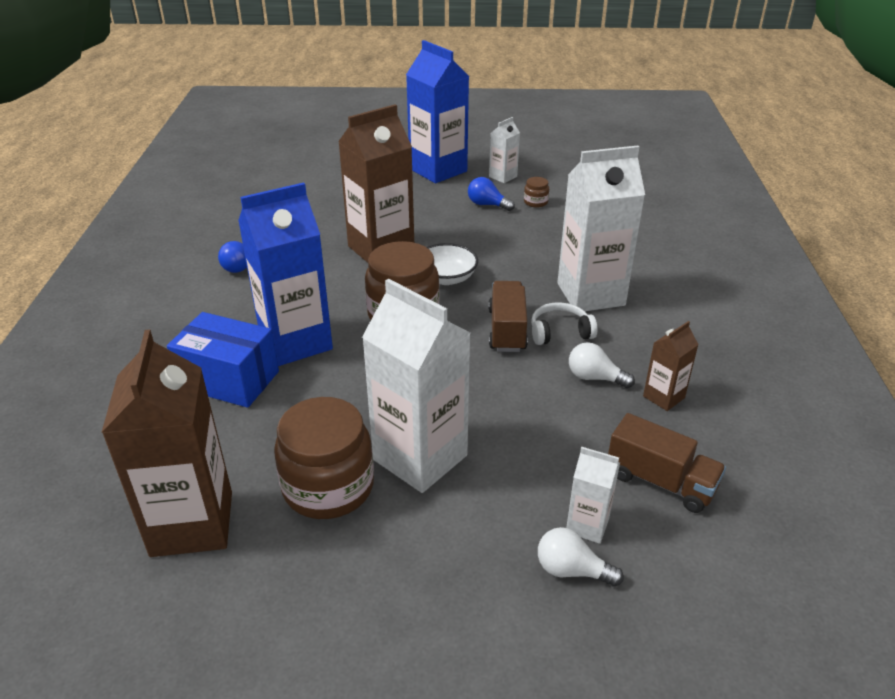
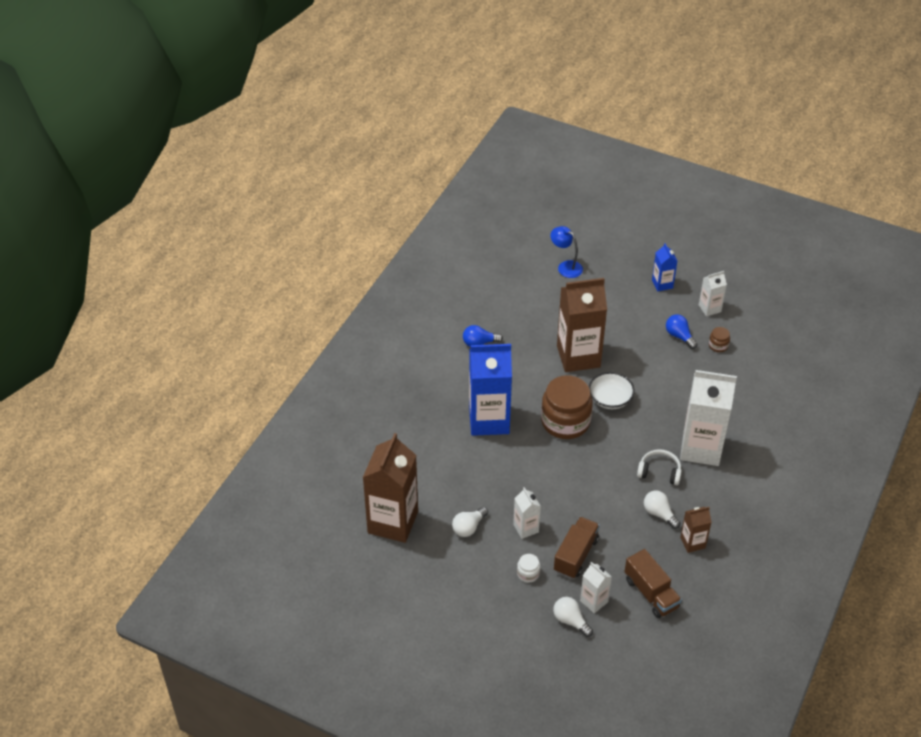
camera: 25 degrees right, 10 degrees up
(229, 379) = (440, 435): blue box -> none
(320, 180) = (565, 266): none -> blue lamp
(328, 487) = (469, 527): brown jar -> white light bulb
(420, 457) = (526, 528): white carton -> white carton, size x0.48
(438, 170) = (662, 284): blue carton -> blue carton, size x0.48
(460, 522) = (528, 573): none -> white jar
(507, 330) = (626, 458): brown truck -> brown truck (575, 555)

